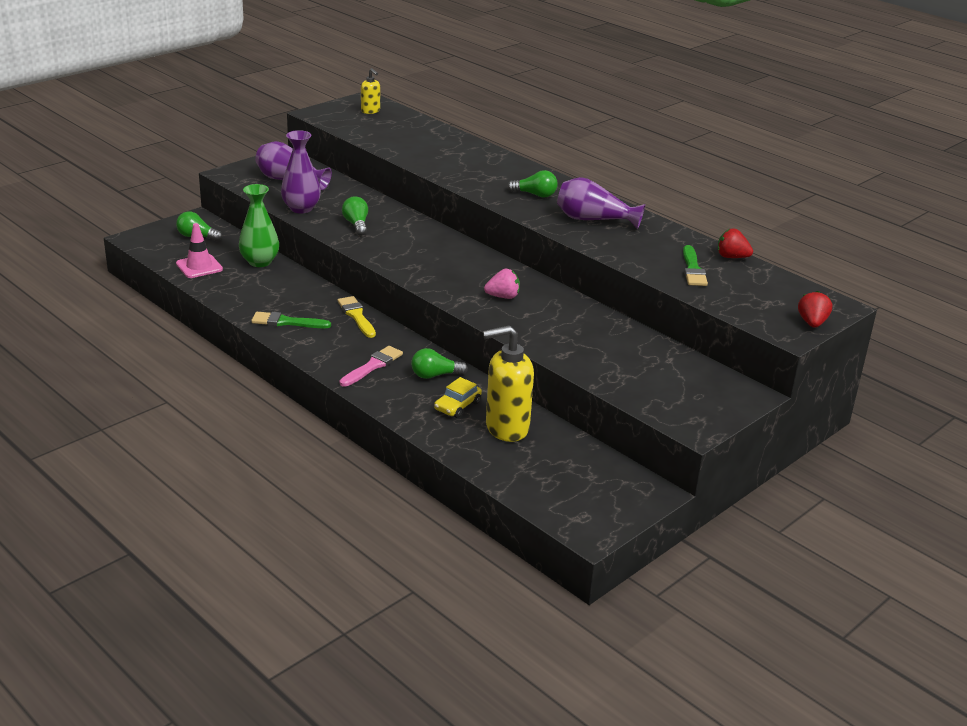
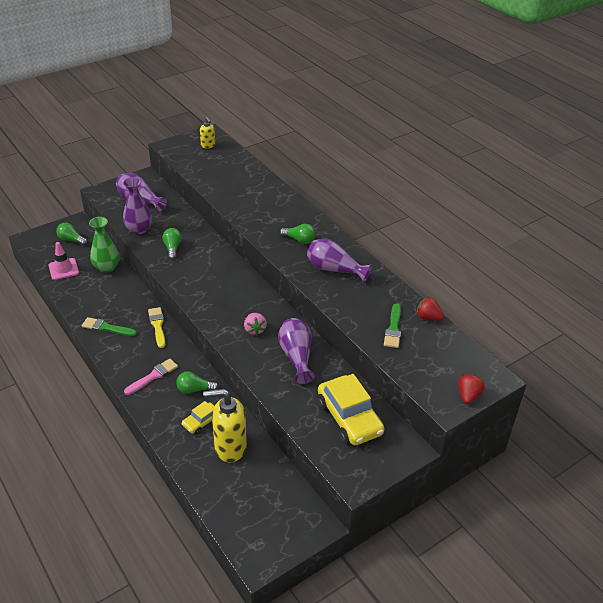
camera: 10 degrees right, 10 degrees up
(503, 297) = (255, 330): pink strawberry -> pink strawberry turned 75 degrees clockwise
(569, 319) = (296, 357): none -> purple vase
(662, 371) = (349, 418): none -> yellow car

